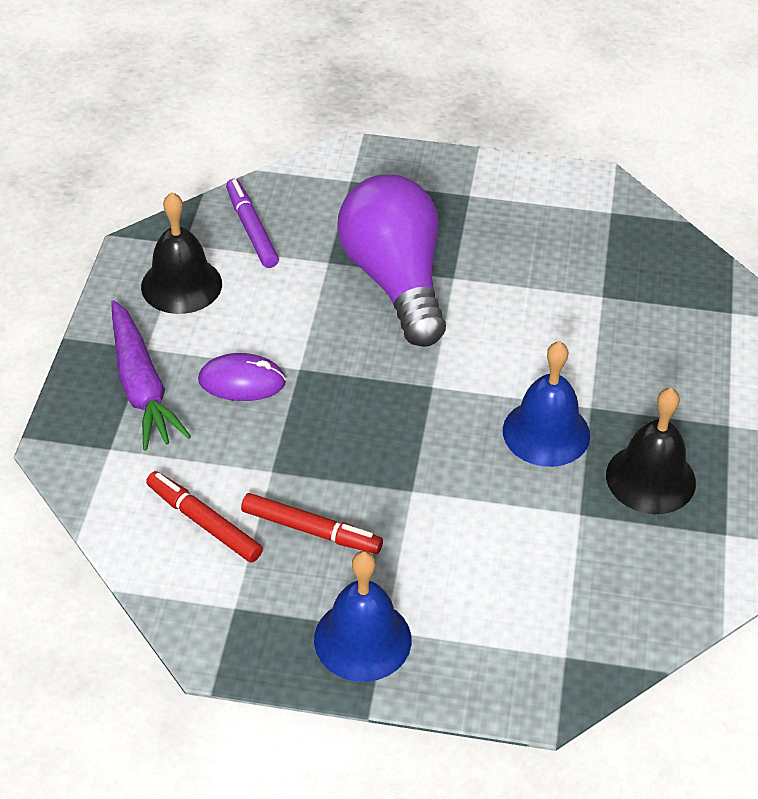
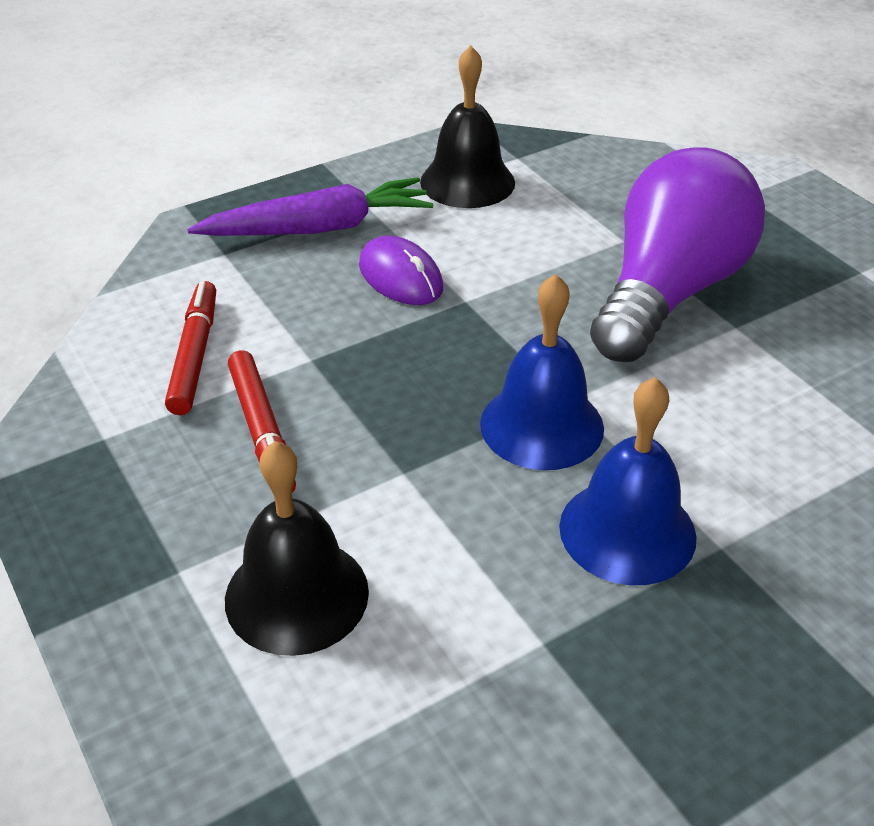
camera: 50 degrees right, 5 degrees down
(141, 386) = (319, 228): purple carrot -> purple carrot turned 135 degrees counterclockwise
(251, 229) = (591, 178): purple marker -> none
(362, 639) = (146, 560): blue bell -> blue bell (541, 425)
(650, 478) = (688, 680): black bell -> black bell (297, 595)

